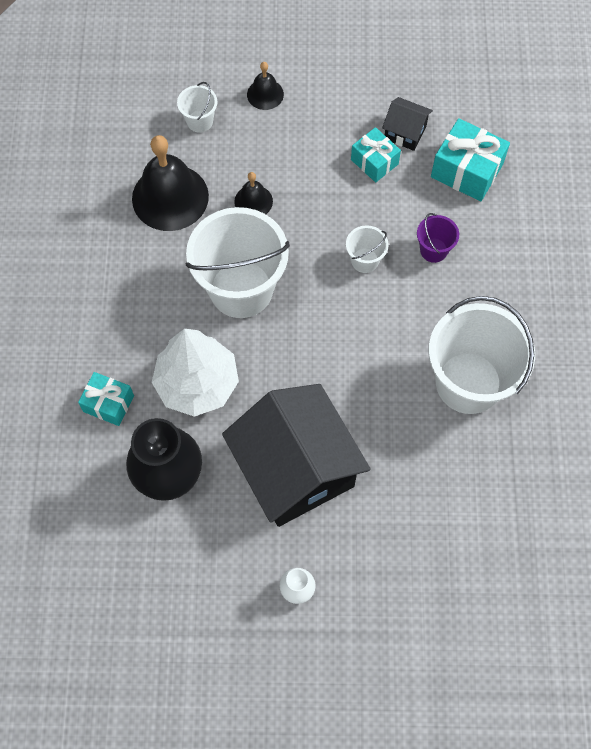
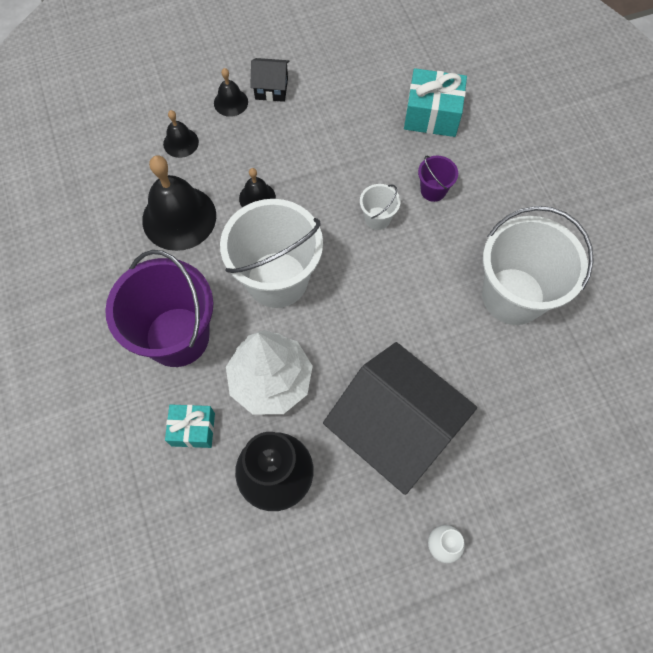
camera: 20 degrees left, 0 degrees up
(126, 312) = (177, 337): none -> purple bucket
(200, 121) = (181, 142): white bucket -> black bell
(374, 162) = (350, 131): turquoise gift -> none
(405, 132) = (366, 98): black house -> black house (271, 89)

